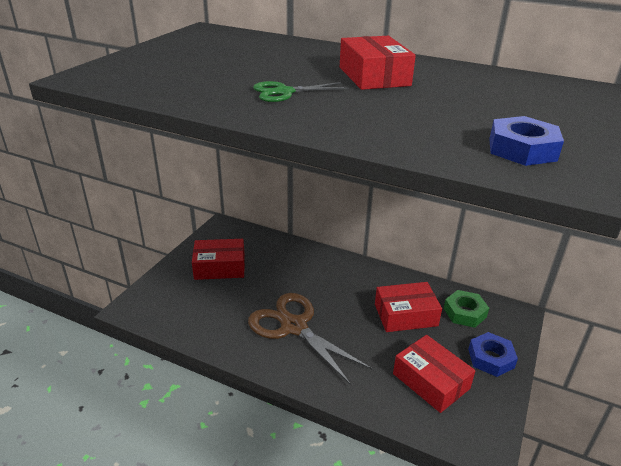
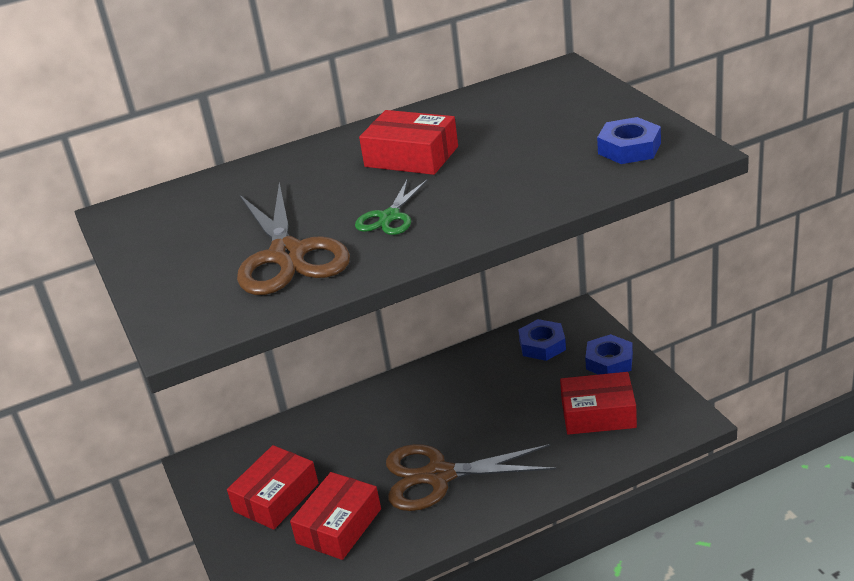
camera: 45 degrees left, 0 degrees up
(200, 78) = (288, 255): none -> brown scissors
(405, 315) = (505, 386): red box -> red box (339, 526)
(464, 313) = (542, 345): green nut -> blue nut

